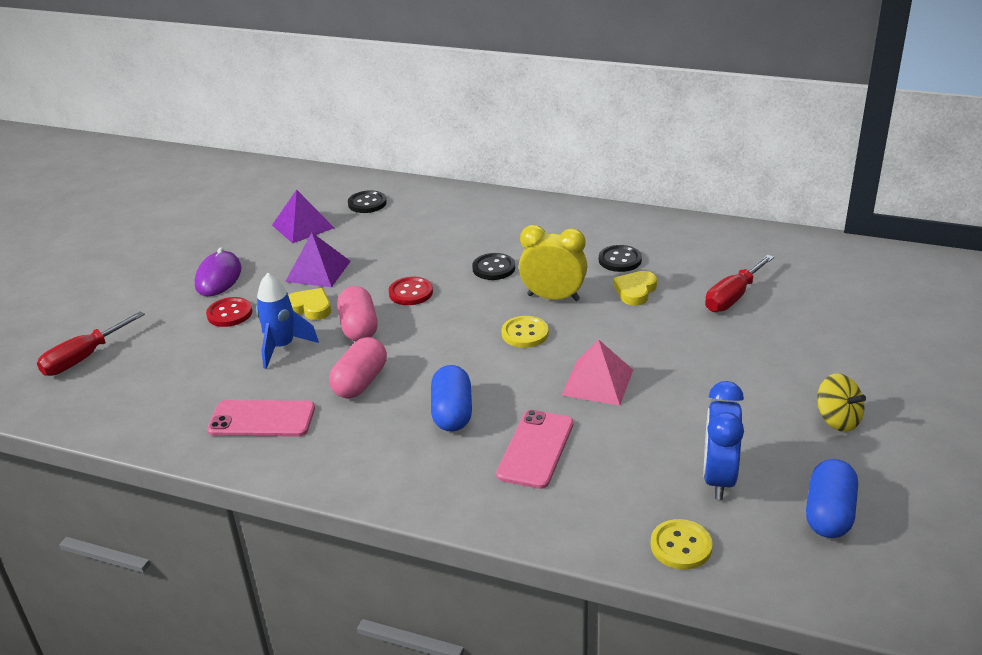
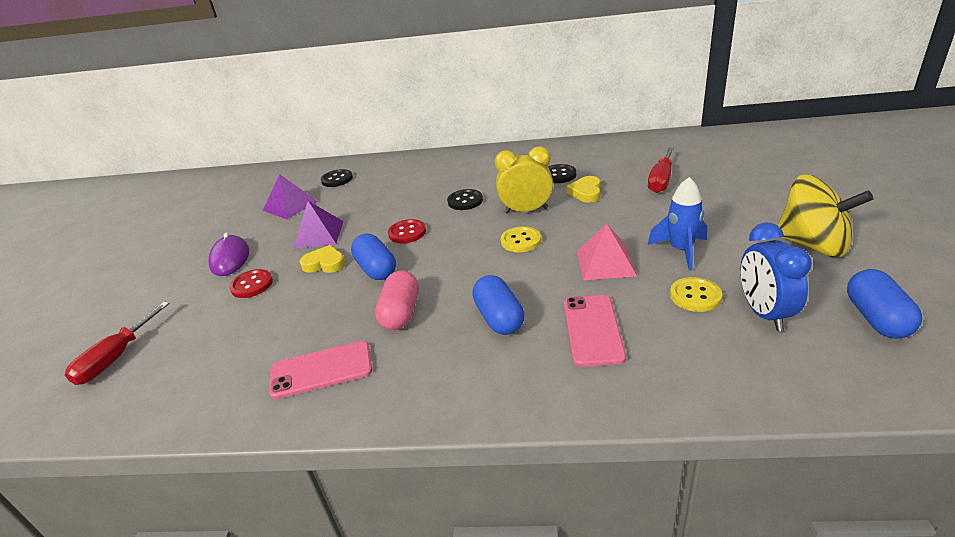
camera: 15 degrees left, 0 degrees up
(282, 347) = (313, 301): blue rocket -> blue rocket (681, 250)
(359, 328) = (376, 269): pink capsule -> blue capsule
(681, 546) = (783, 381): yellow button -> yellow button (695, 296)
(837, 420) = (812, 244): yellow spinning top -> yellow spinning top, size x1.78

